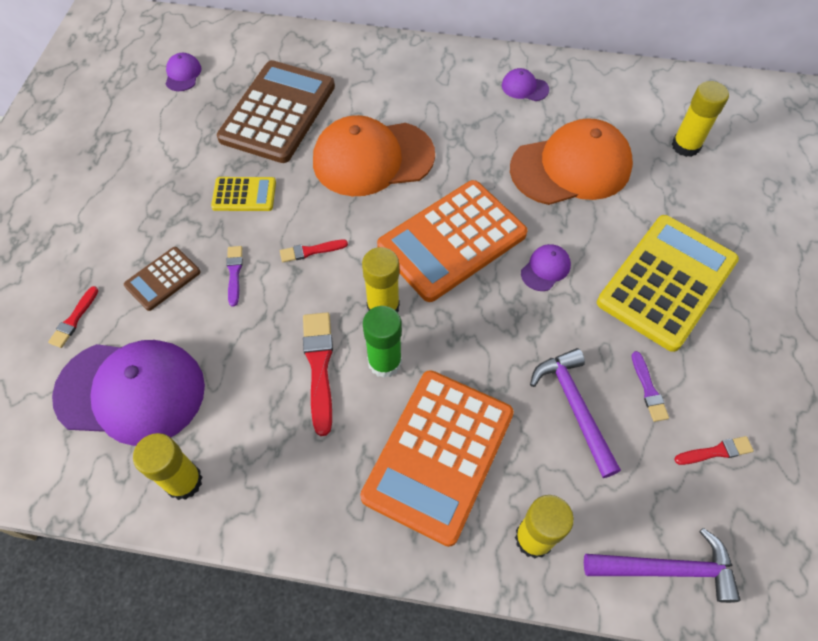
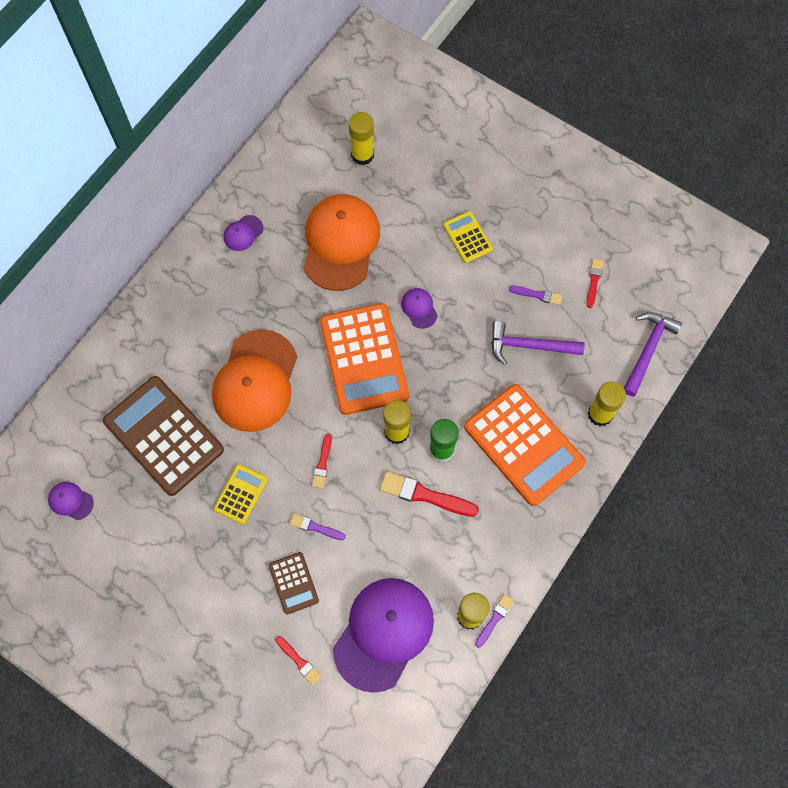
camera: 65 degrees left, 10 degrees up
(189, 514) = (494, 619): none -> purple brush
(667, 282) = (467, 237): yellow calculator -> yellow calculator, size x0.48

